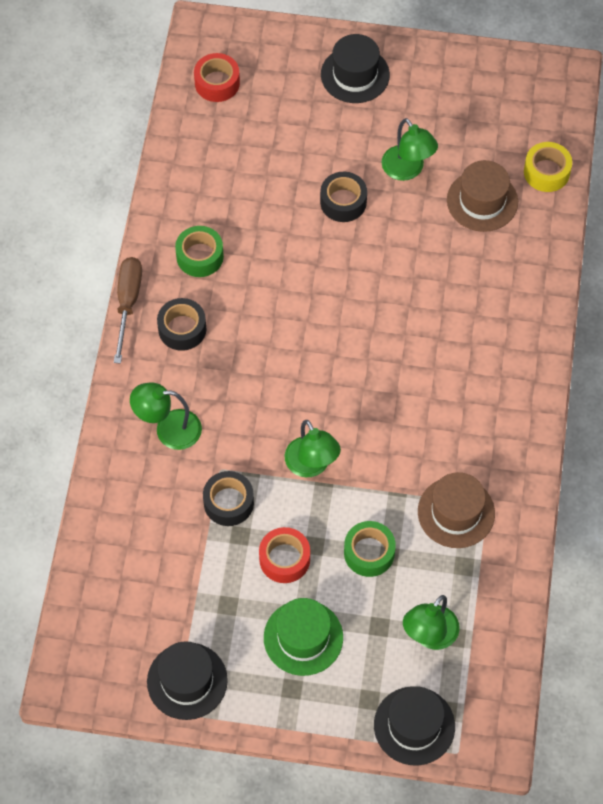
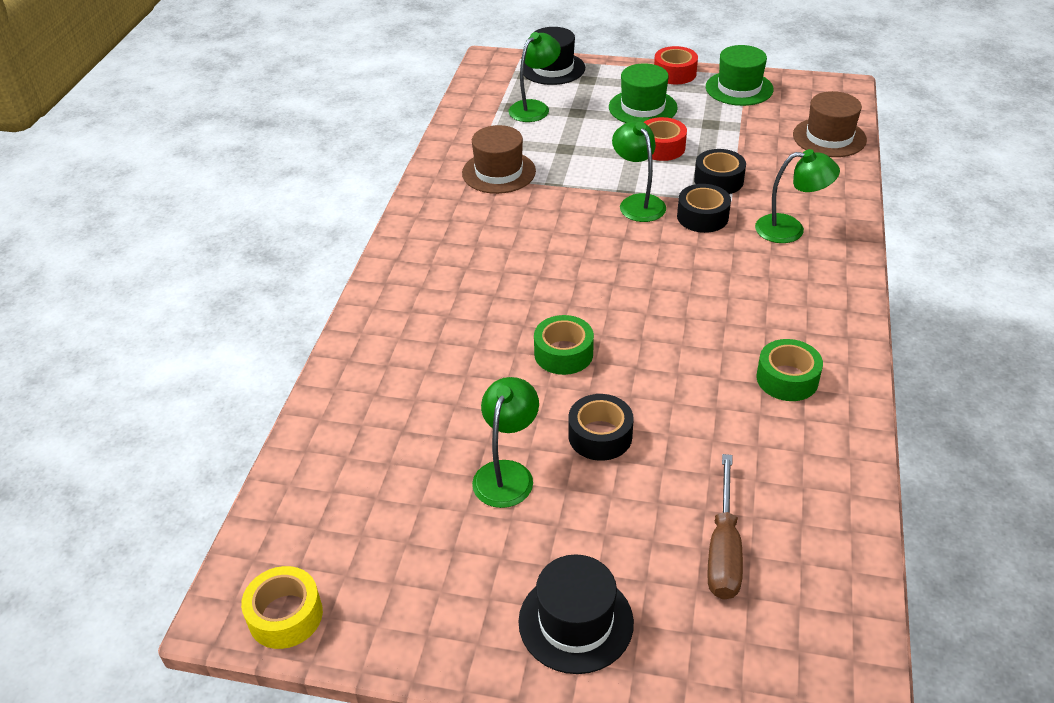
camera: 175 degrees left, 20 degrees down
(128, 303) = (867, 334): brown screwdriver -> brown screwdriver (723, 549)
(182, 329) = (794, 309): black tape -> black tape (702, 217)
(187, 681) = (739, 88): black hat -> green hat
(217, 83) = (806, 616): red tape -> red tape (674, 73)
(369, 553) = (583, 150): green tape -> green tape (563, 353)
(407, 170) = (507, 473): green lamp -> green lamp turned 45 degrees clockwise
(482, 201) = (411, 432): brown hat -> brown hat (829, 137)
(546, 172) = (312, 465): yellow tape -> yellow tape (285, 615)

